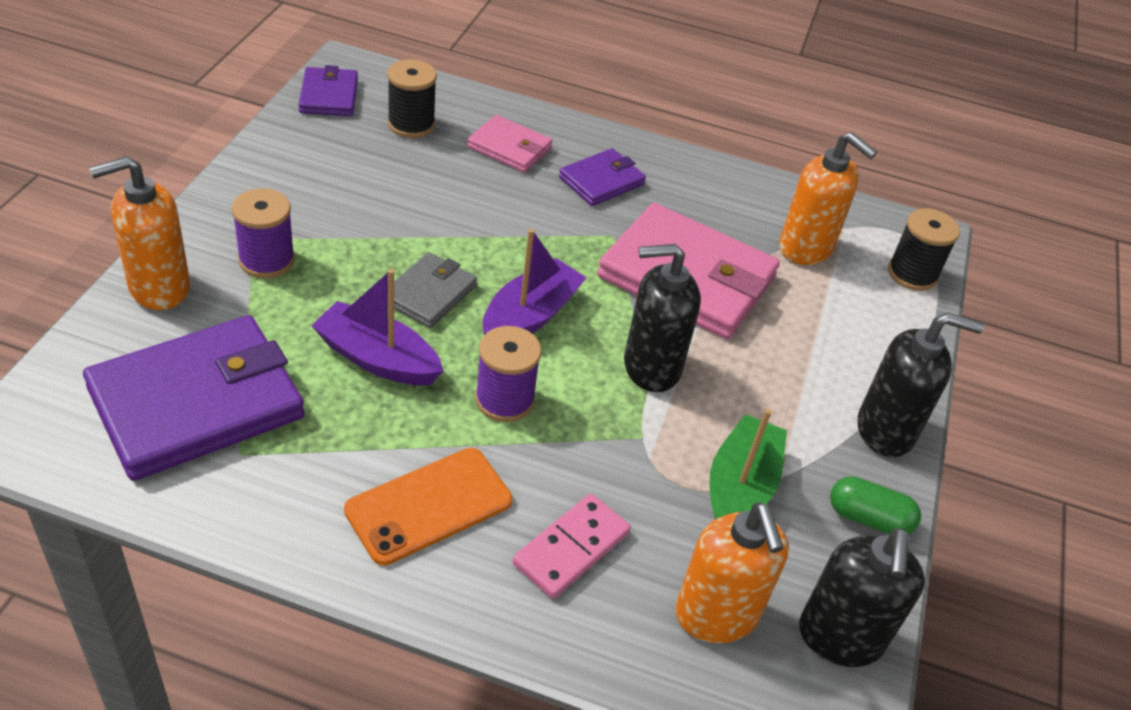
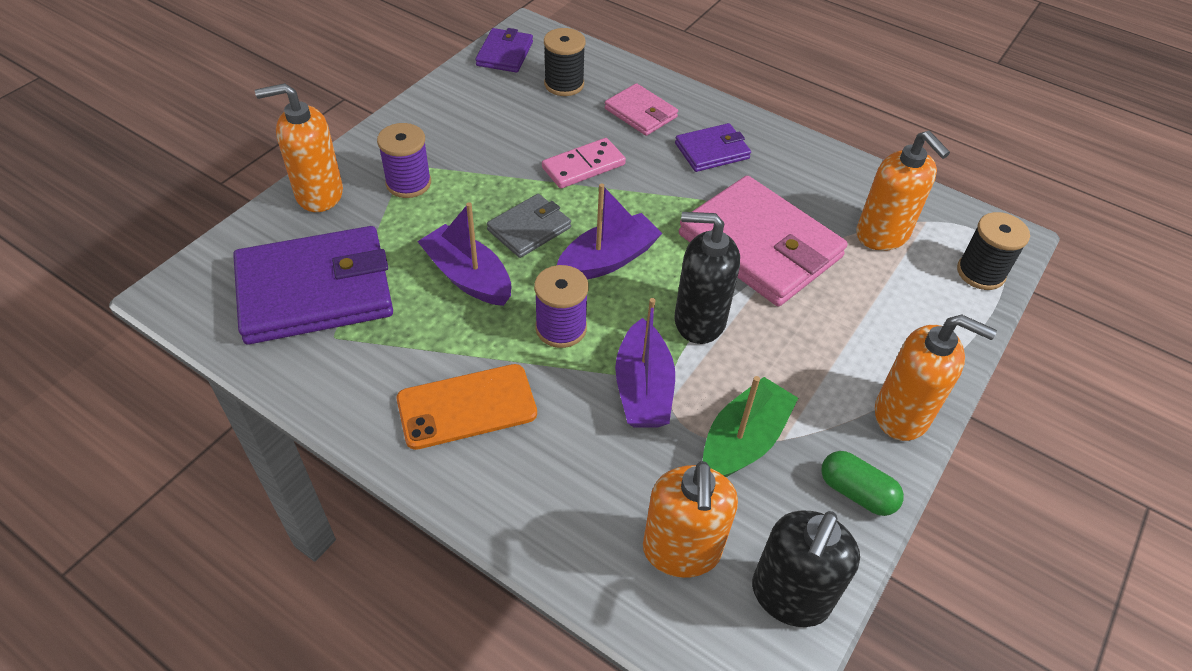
camera: 20 degrees right, 5 degrees up
(571, 548) = (573, 466): pink domino -> pink domino (583, 166)
(617, 451) = (643, 389): none -> purple boat
(886, 431) = (902, 414): black soap dispenser -> orange soap dispenser

